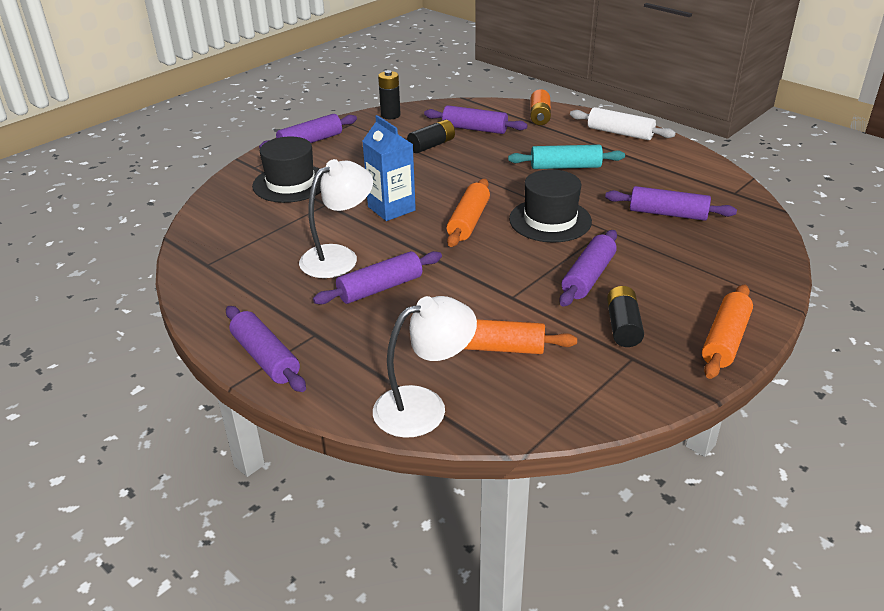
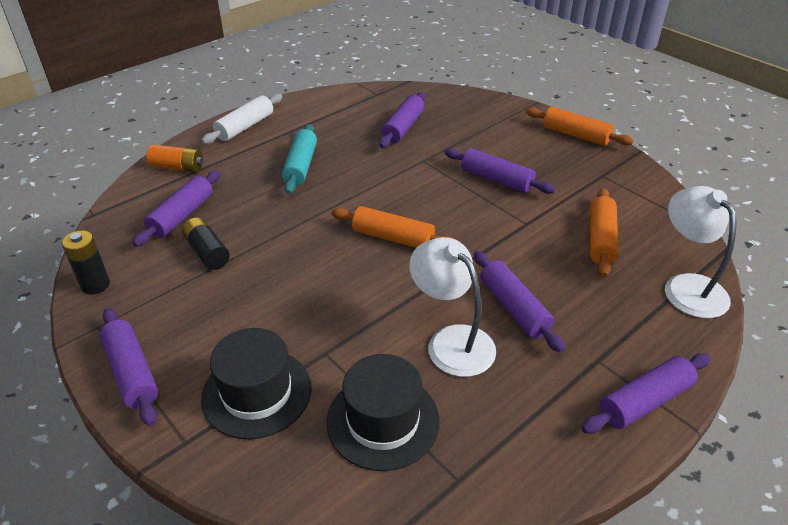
camera: 85 degrees left, 5 degrees up
(391, 208) = (352, 293): blue carton -> none
(550, 220) = (401, 188): black hat -> black hat (383, 420)
(623, 326) = (564, 173): black battery -> none

